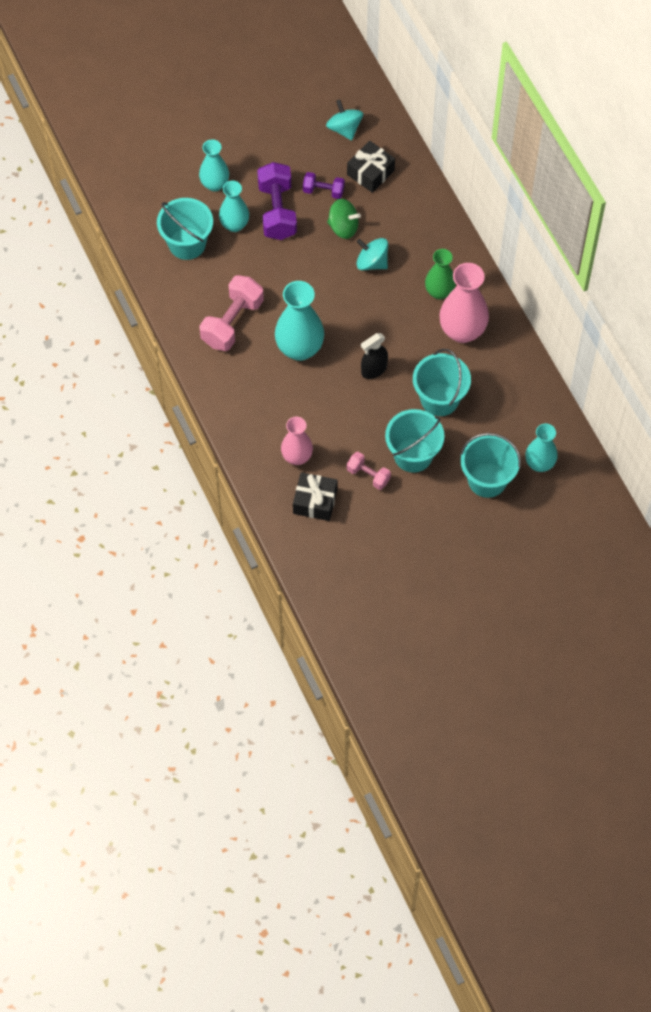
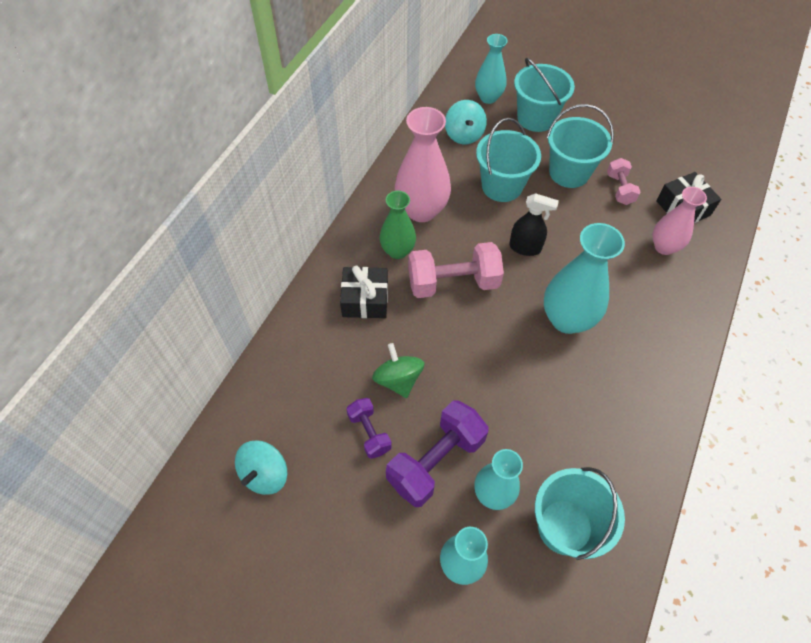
camera: 130 degrees left, 5 degrees down
(232, 322) = (604, 399): pink dumbbell -> pink dumbbell (453, 283)
(370, 172) = (306, 403): black gift -> black gift (365, 300)
(372, 262) = (416, 325): turquoise spinning top -> turquoise spinning top (464, 134)

